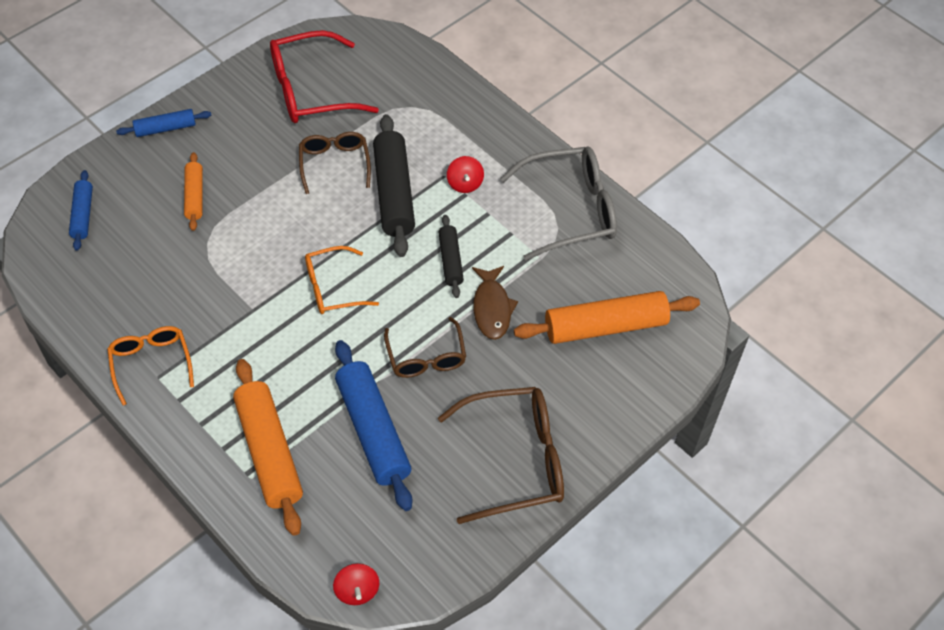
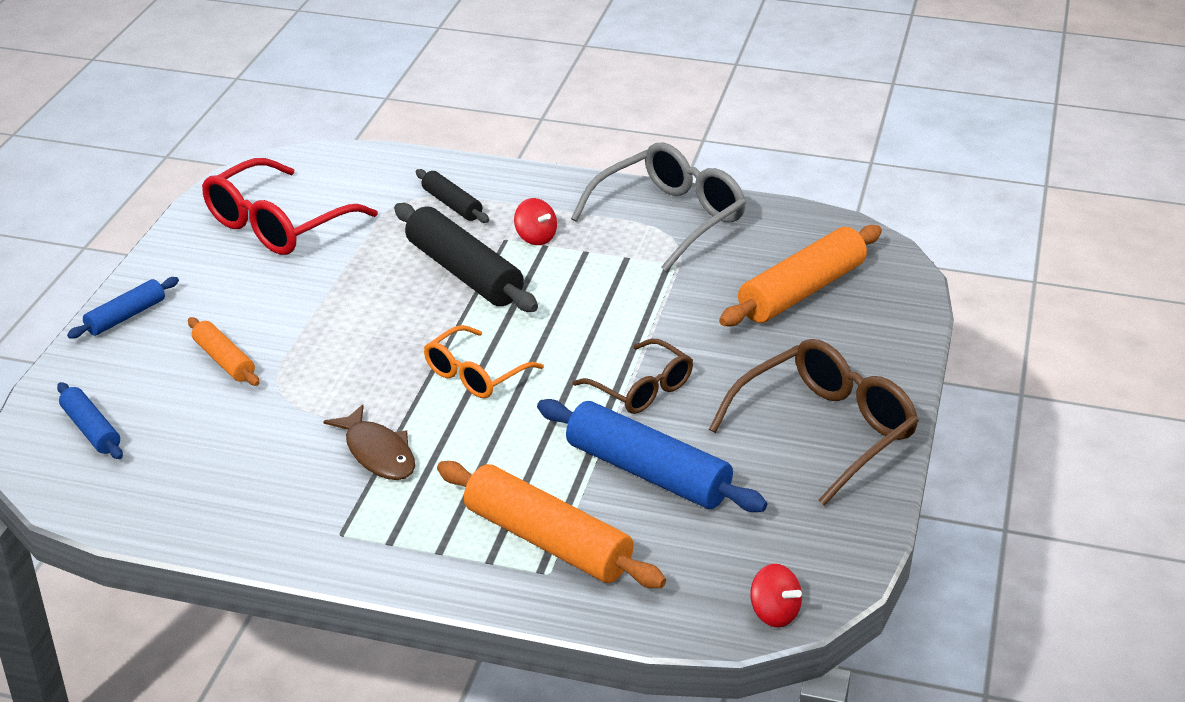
camera: 30 degrees left, 20 degrees down
(151, 363) = (319, 525): orange glasses -> none
(334, 164) = (369, 273): brown glasses -> none
(450, 260) = (585, 303): black rolling pin -> black rolling pin (452, 204)
(492, 308) = (670, 322): brown fish -> brown fish (378, 453)

